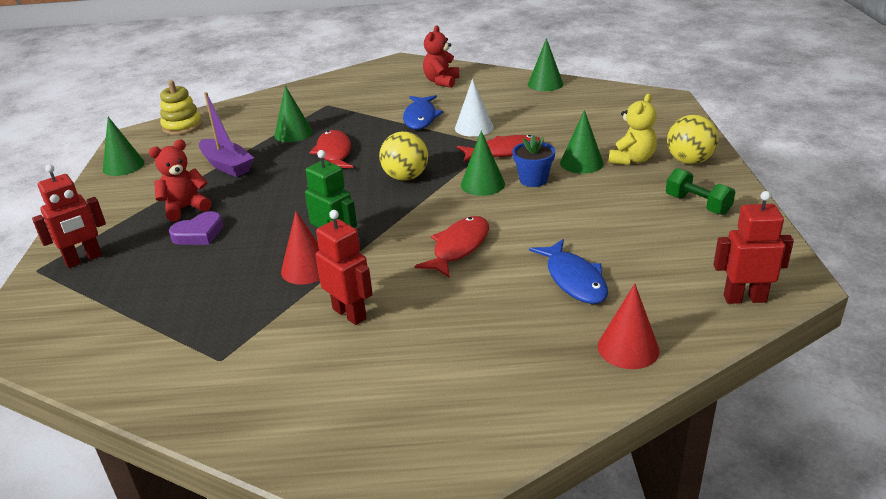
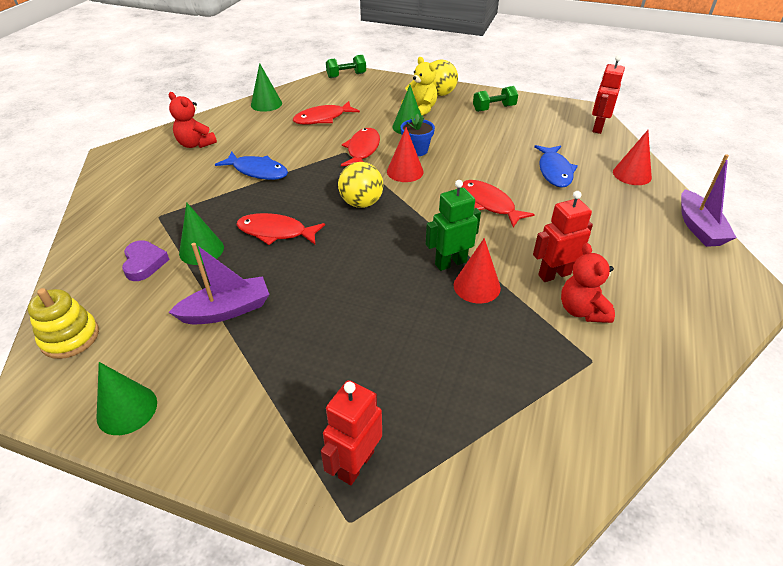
camera: 70 degrees left, 10 degrees up
(84, 259) = (355, 464): red robot -> red robot turned 135 degrees counterclockwise
(185, 208) = (300, 357): red teddy bear -> red teddy bear (582, 310)
(199, 234) = (366, 351): purple heart -> purple heart (144, 263)
(474, 127) = (306, 152): white cone -> none
(482, 184) = (405, 171): green cone -> red cone
(529, 428) = (699, 227): none -> purple boat
(547, 116) = (323, 118): none -> red fish
(574, 279) = (554, 171): blue fish -> blue fish turned 90 degrees clockwise
(660, 100) = (346, 75): none -> green dumbbell

